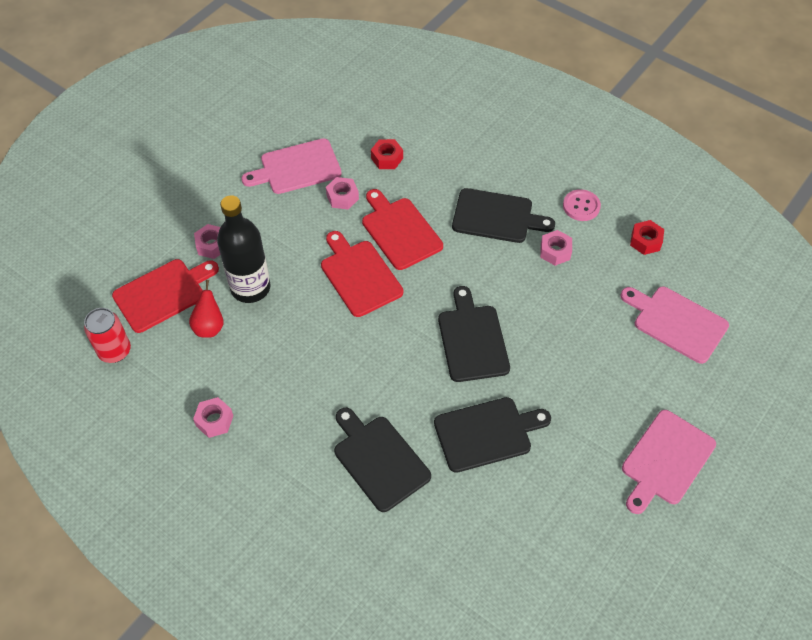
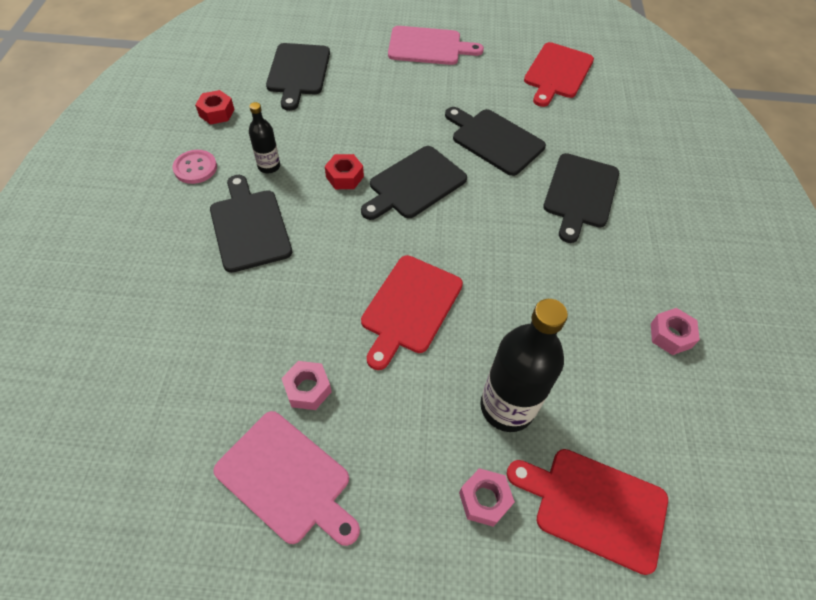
camera: 125 degrees left, 0 degrees up
(115, 351) = (705, 501): red can -> none
(209, 327) = (587, 415): red pear -> none
(387, 158) = (212, 375): red nut -> red nut (344, 177)
(400, 231) = (323, 301): red cutting board -> red cutting board (557, 73)
(555, 251) = (269, 166): pink nut -> black bottle
(676, 322) = (298, 72): pink cutting board -> black cutting board

